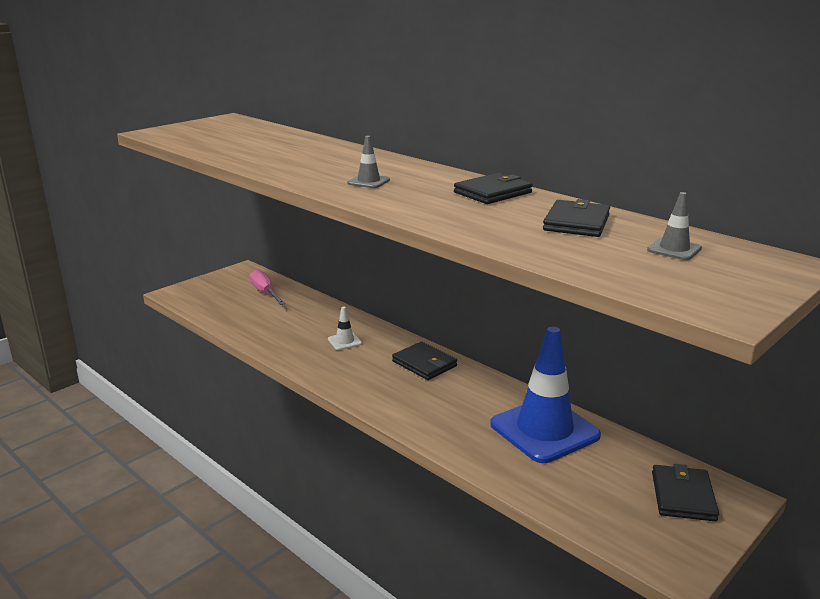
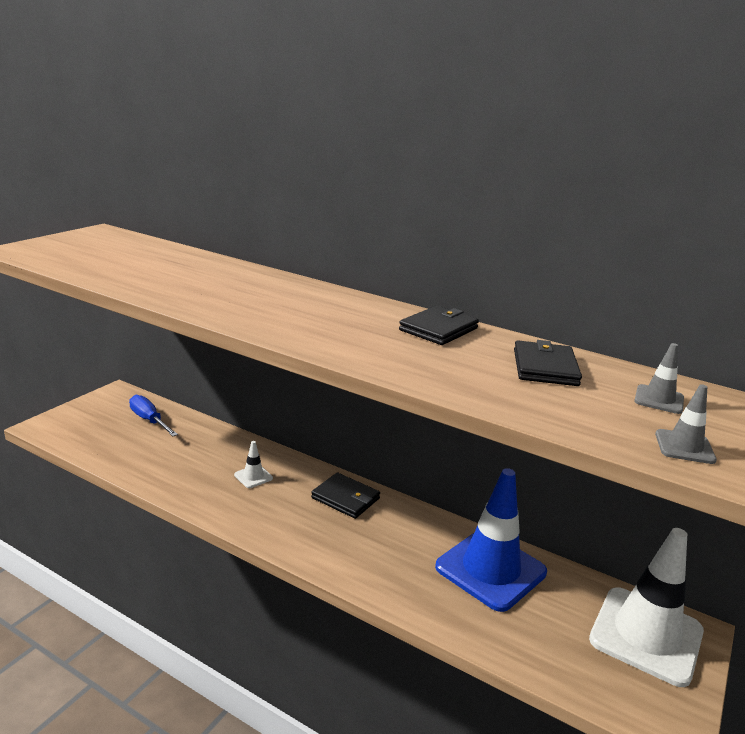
camera: 15 degrees left, 0 degrees up
(265, 293) = (149, 420): pink screwdriver -> blue screwdriver
(368, 182) = (300, 317): grey traffic cone -> grey traffic cone (684, 447)
(683, 496) = (646, 635): black wallet -> white traffic cone

